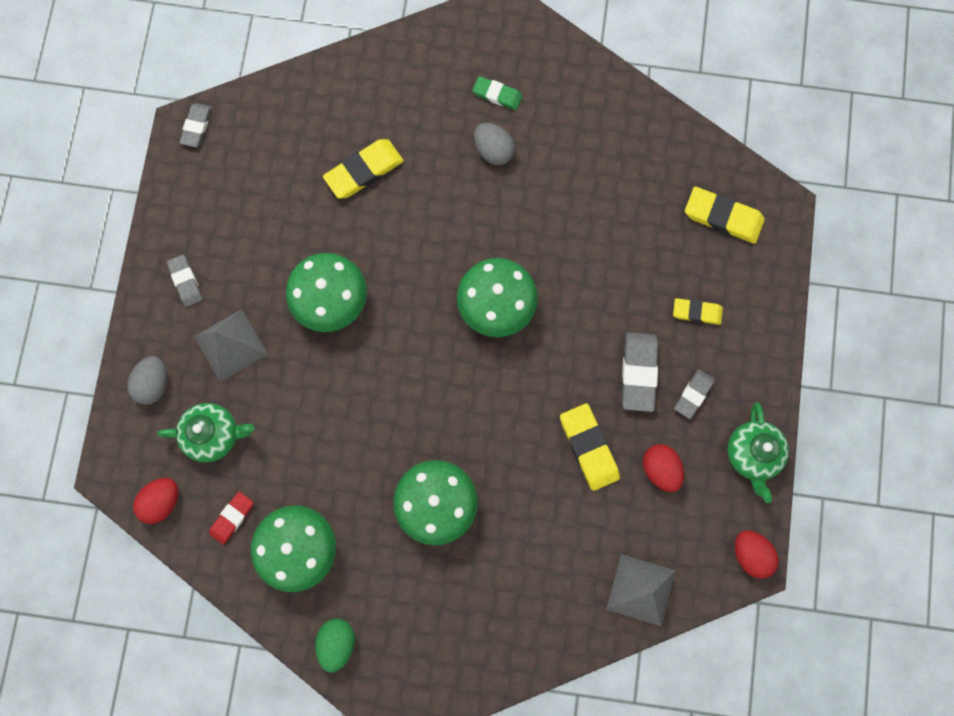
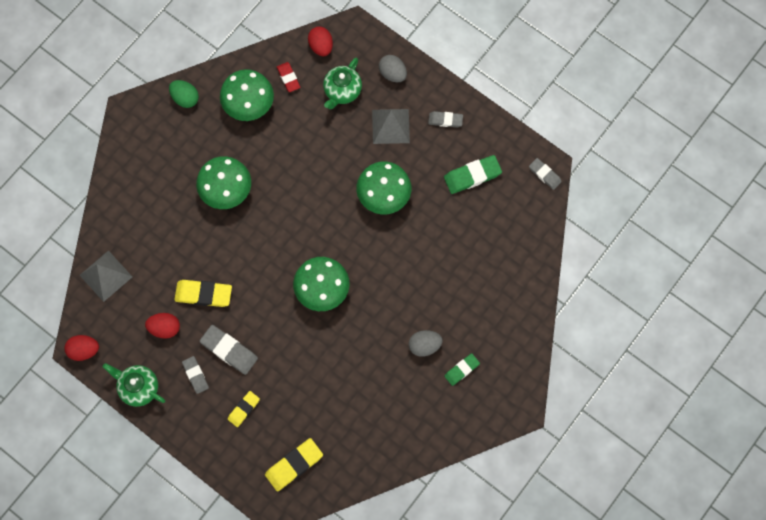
camera: 120 degrees right, 5 degrees down
(245, 209) = (472, 176): none -> green eraser
(364, 171) = (457, 258): yellow eraser -> none

